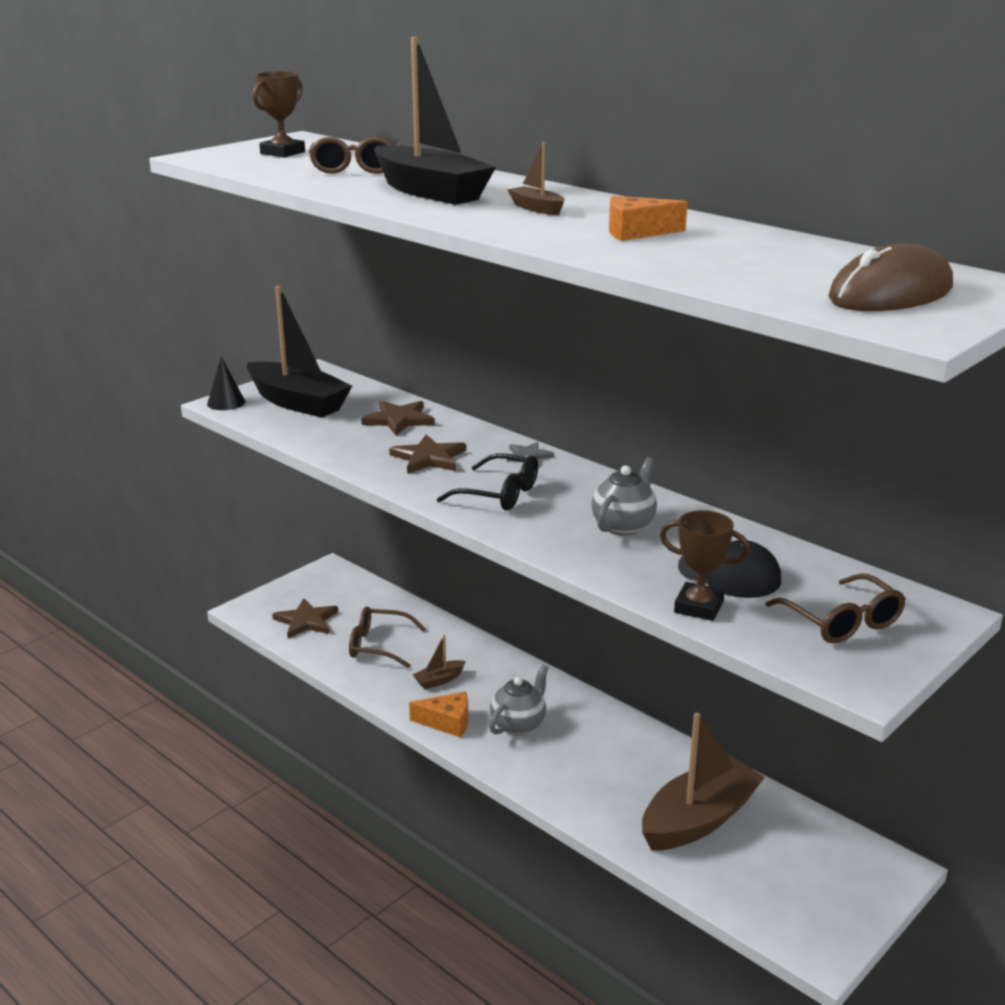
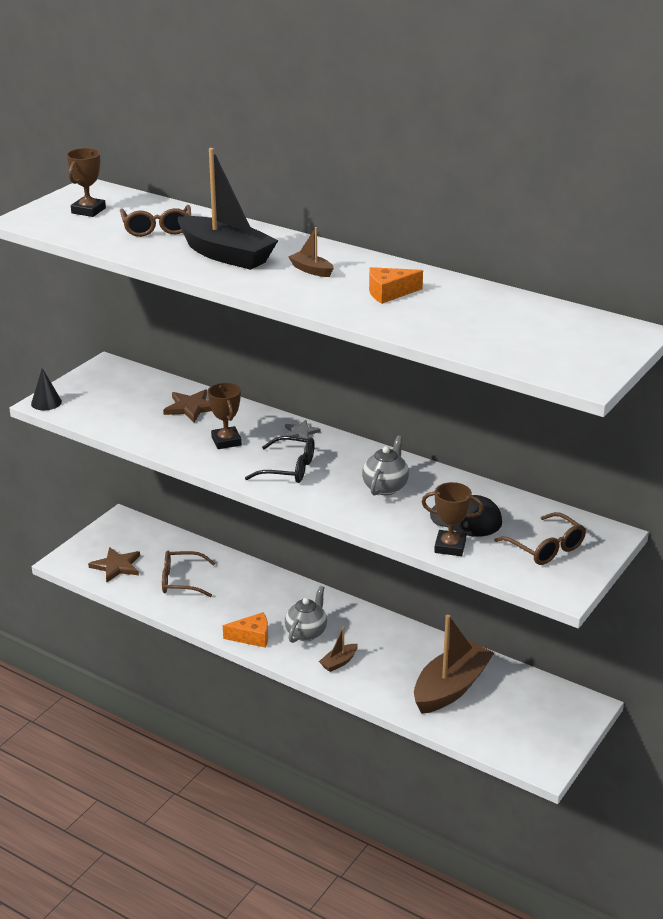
camera: 10 degrees left, 5 degrees up
(298, 402) = (104, 397): black boat -> none
(429, 458) = (226, 441): brown star -> brown trophy
(439, 680) = (237, 604): brown boat -> brown boat (339, 662)
(891, 293) = (566, 345): brown mouse -> none

